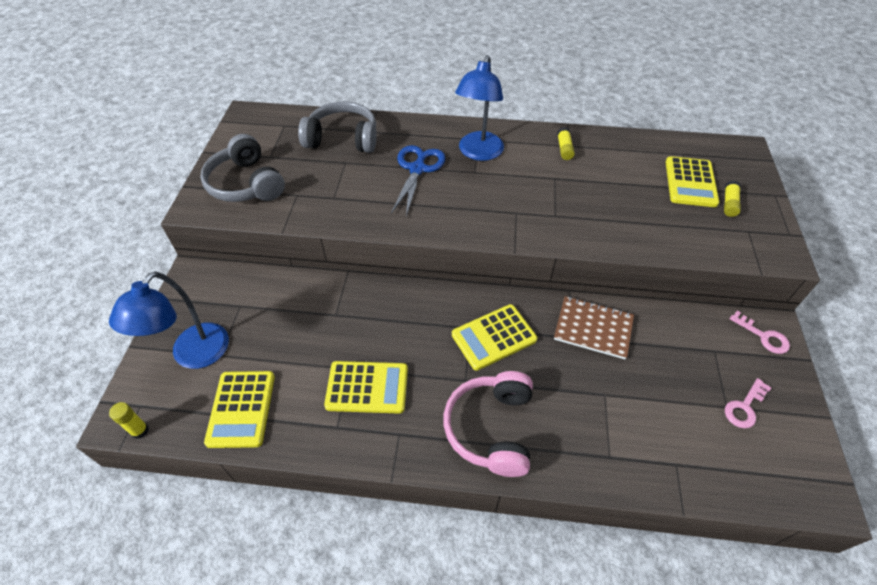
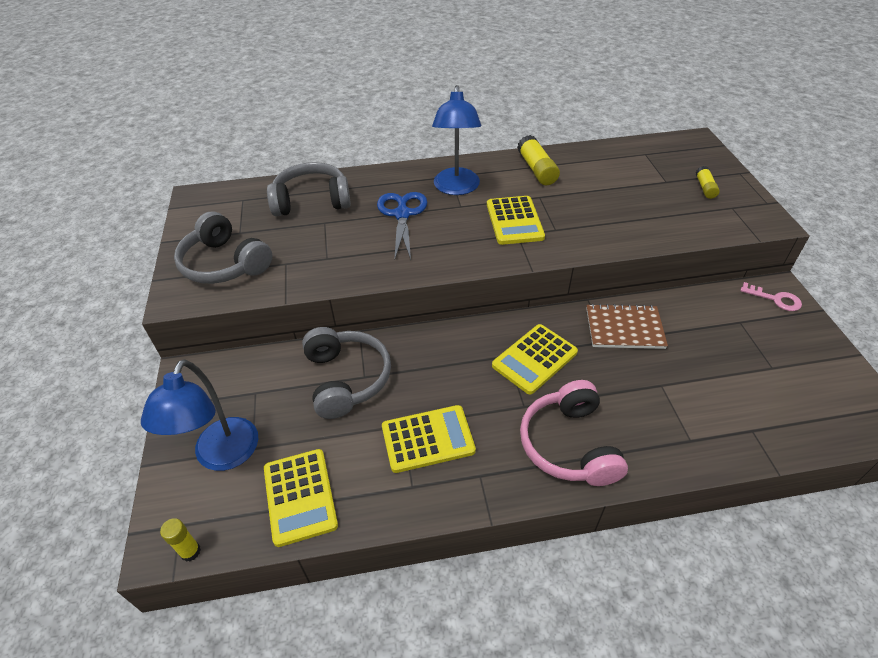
camera: 15 degrees left, 5 degrees down
(319, 313) = (346, 379): none -> grey headphones
(564, 149) = (536, 169): yellow glue stick -> yellow glue stick, size x1.67
(690, 182) = (663, 176): yellow calculator -> yellow calculator (514, 221)
(744, 407) = (787, 364): pink key -> none

